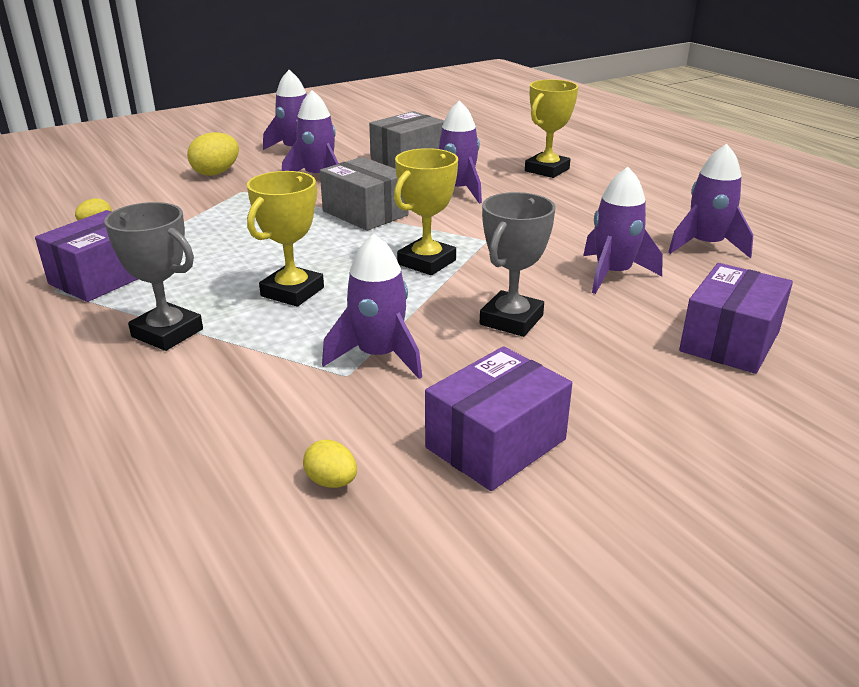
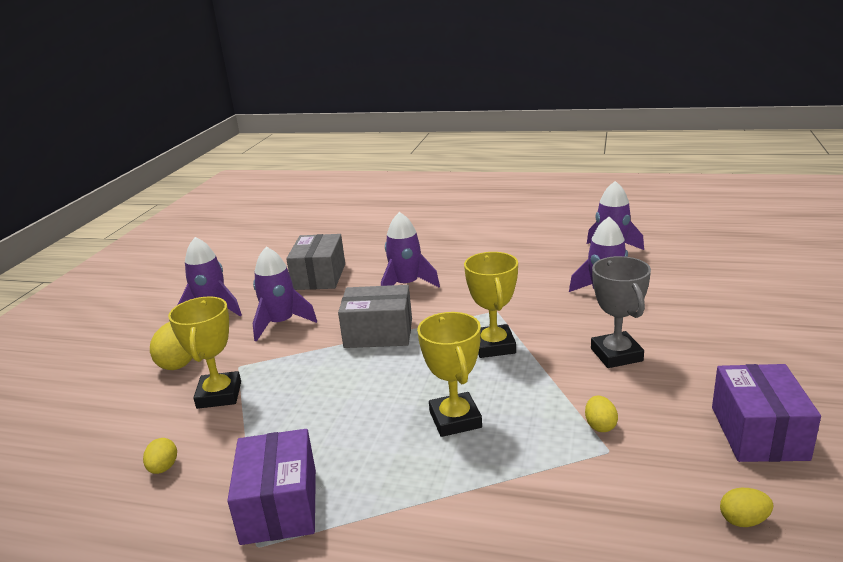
camera: 40 degrees left, 5 degrees down
(167, 333) = (436, 509): grey trophy -> none
(379, 356) = (600, 426): purple rocket -> yellow egg
(547, 170) = (432, 243): yellow trophy -> yellow trophy (219, 395)
(730, 341) = (727, 303): purple box -> none

